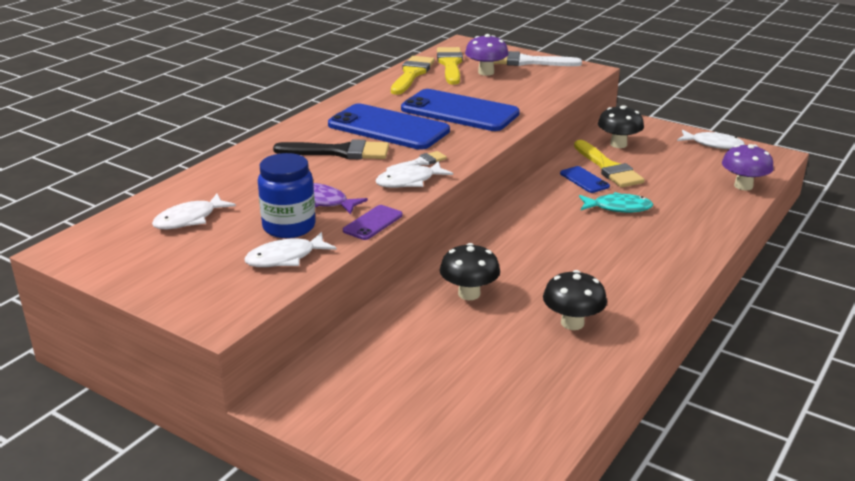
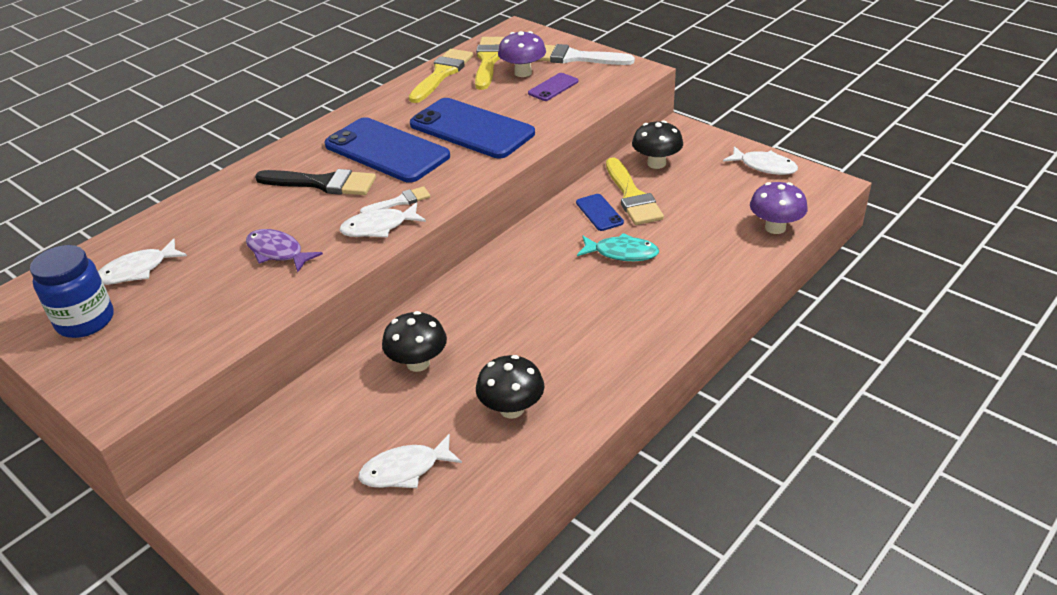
camera: 10 degrees right, 10 degrees up
(285, 258) = (212, 327): white fish -> white fish (405, 470)
(289, 227) = (232, 285): blue jar -> blue jar (85, 321)
(373, 223) = (318, 284): purple phone -> purple phone (553, 87)

